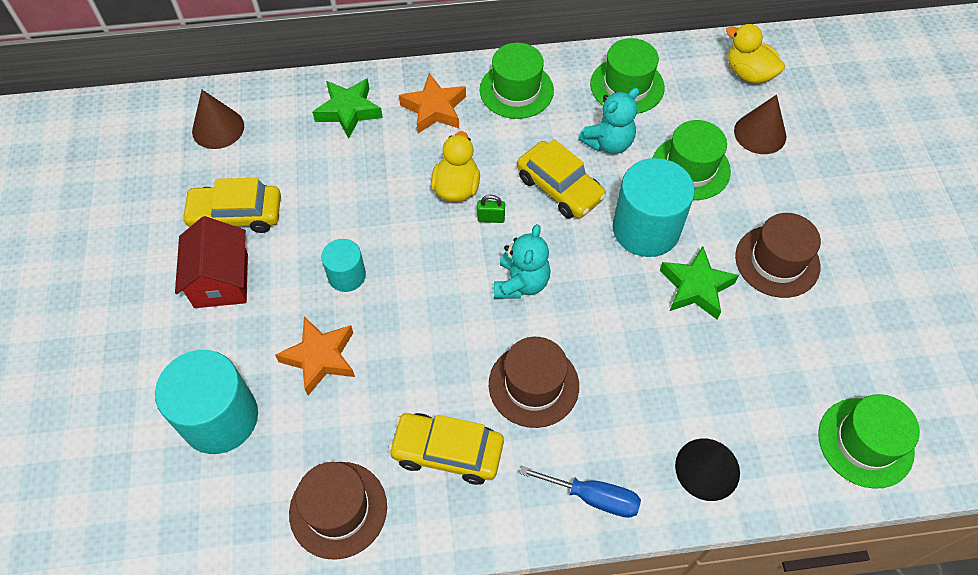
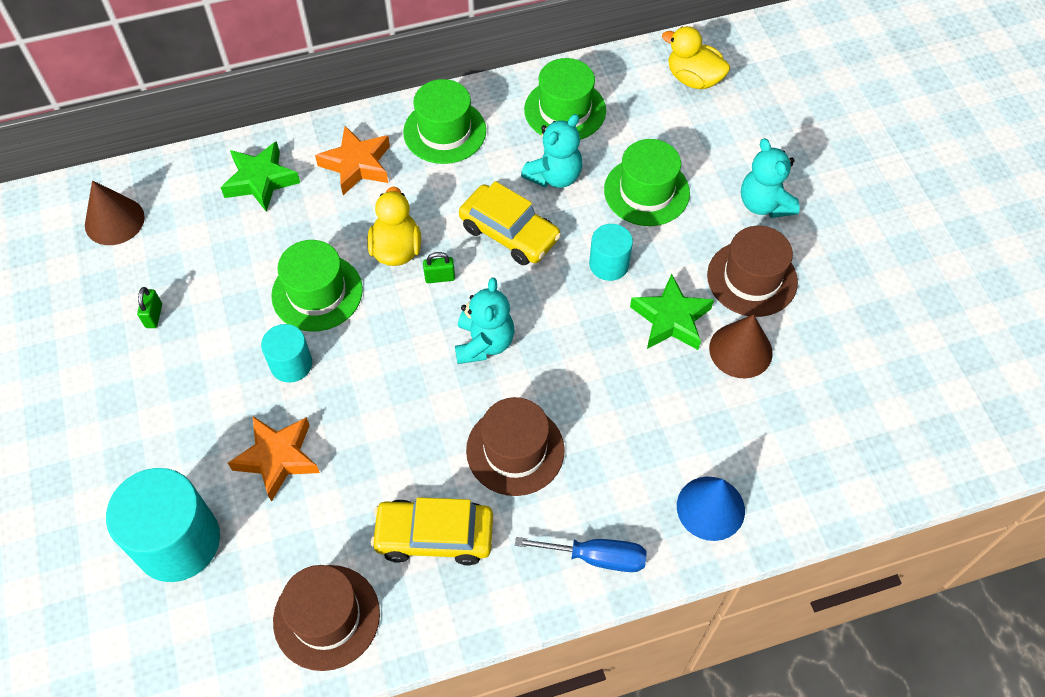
camera: 10 degrees left, 0 degrees up
(221, 280) = (151, 391): red house -> none
(236, 215) = (154, 316): yellow car -> green padlock
(646, 229) = (609, 264): turquoise cylinder -> turquoise cylinder, size x0.54
(707, 469) = (710, 508): black cone -> blue cone
(760, 133) = (714, 143): brown cone -> brown cone (740, 350)
(798, 195) = (764, 204): none -> turquoise teddy bear
(865, 442) = (867, 454): green hat -> green hat (317, 292)

